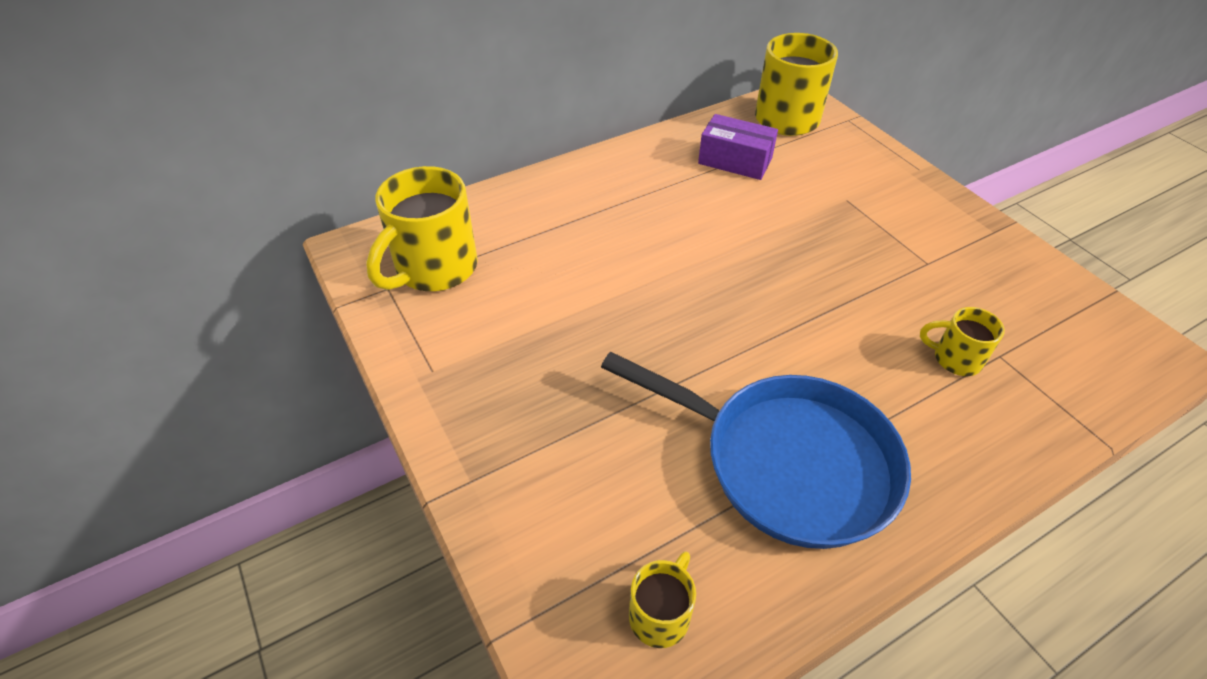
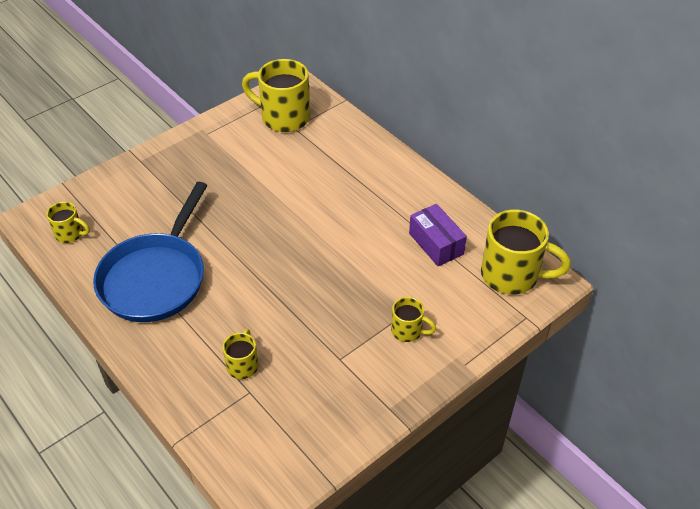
camera: 80 degrees right, 0 degrees up
(735, 161) = (436, 243): purple box -> purple box turned 45 degrees counterclockwise
(876, 202) = (408, 331): none -> yellow mug

